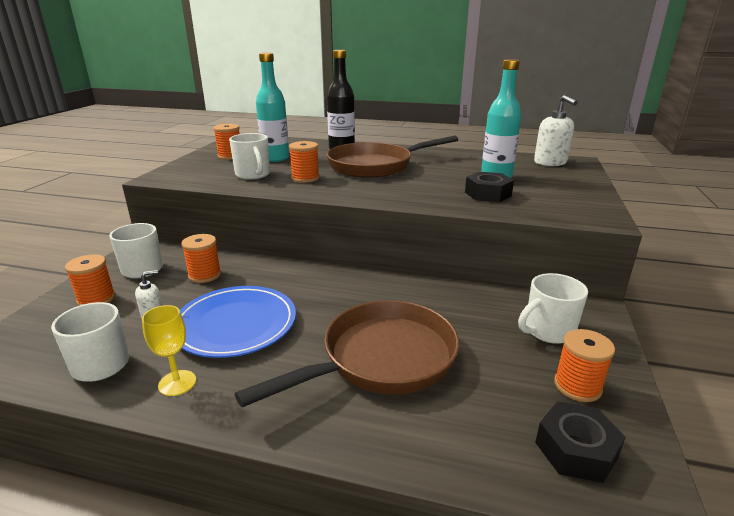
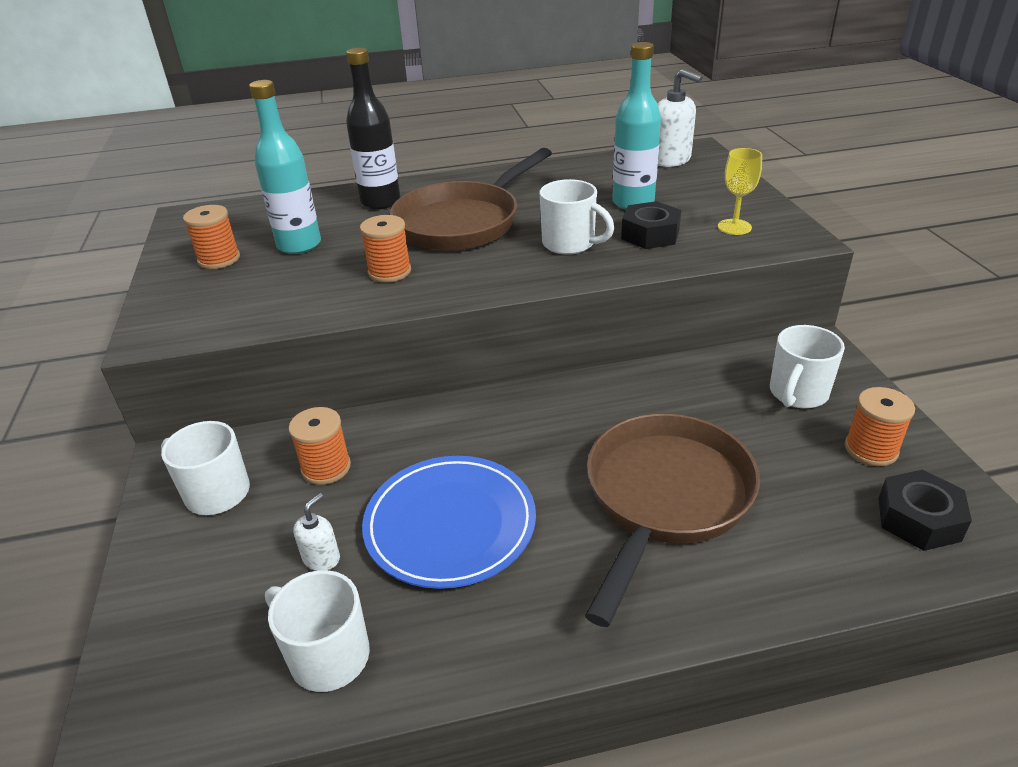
camera: 25 degrees left, 10 degrees up
(96, 299) = (201, 568): orange spool -> none
(177, 383) = (461, 633): yellow goblet -> yellow goblet (734, 227)
(253, 175) = (303, 287): white mug -> white mug (570, 244)

